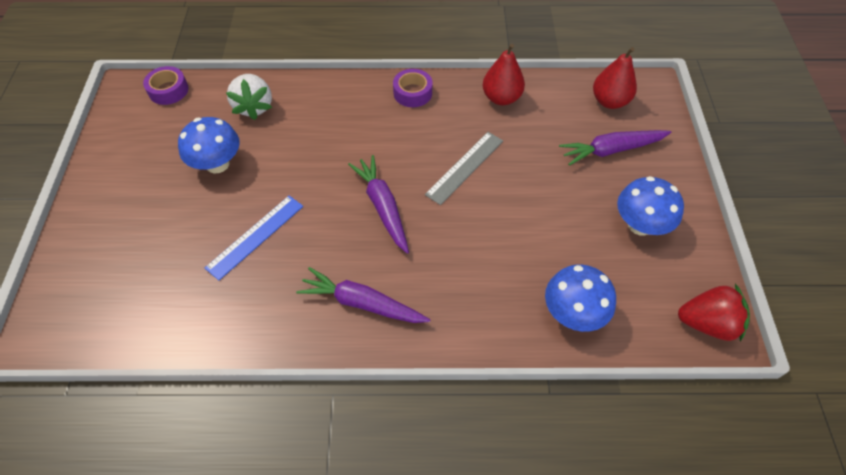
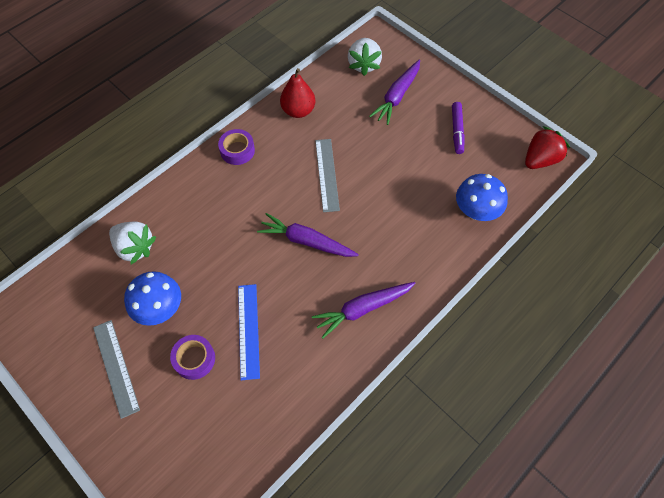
camera: 45 degrees left, 5 degrees up
(141, 179) = (116, 367): none -> grey ruler
(168, 90) = (48, 290): purple tape -> purple tape (194, 359)
(609, 101) = (364, 65): red pear -> white strawberry
(640, 225) = (457, 131): blue mushroom -> purple marker

